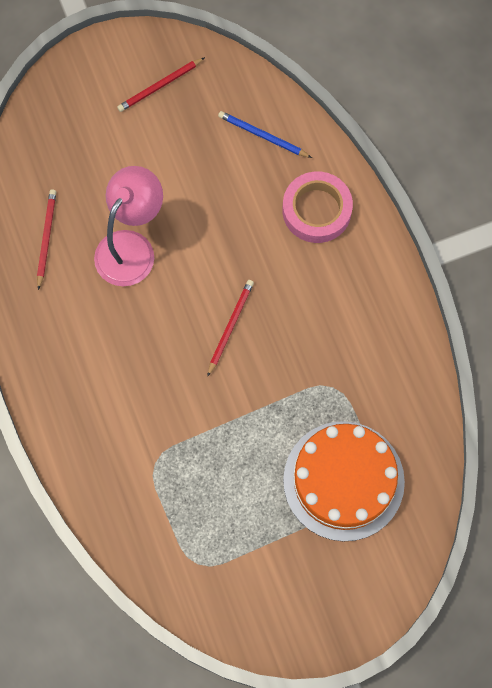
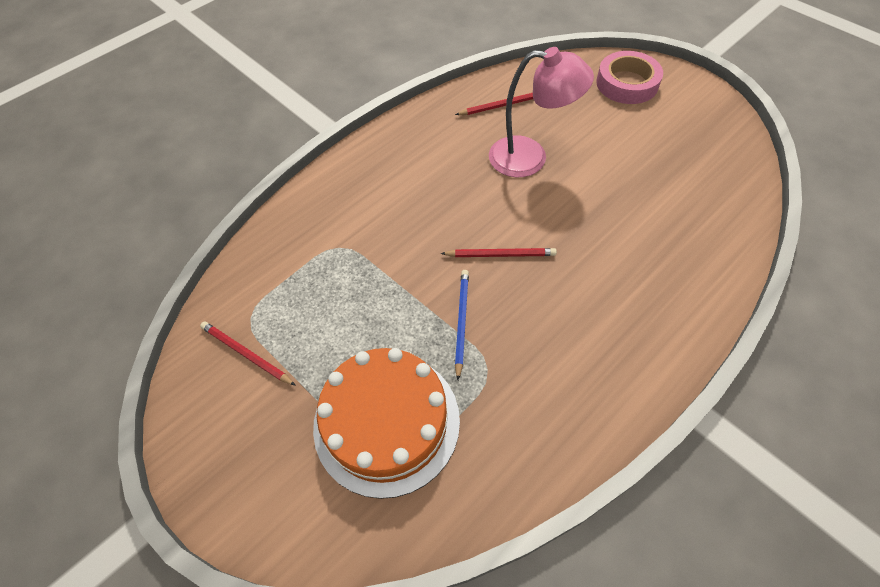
camera: 70 degrees right, 15 degrees down
(160, 86) = (687, 123): red pencil -> red pencil (246, 354)
(262, 136) = (706, 208): blue pencil -> blue pencil (461, 322)
(316, 210) = (667, 280): pink tape -> pink tape (627, 83)

